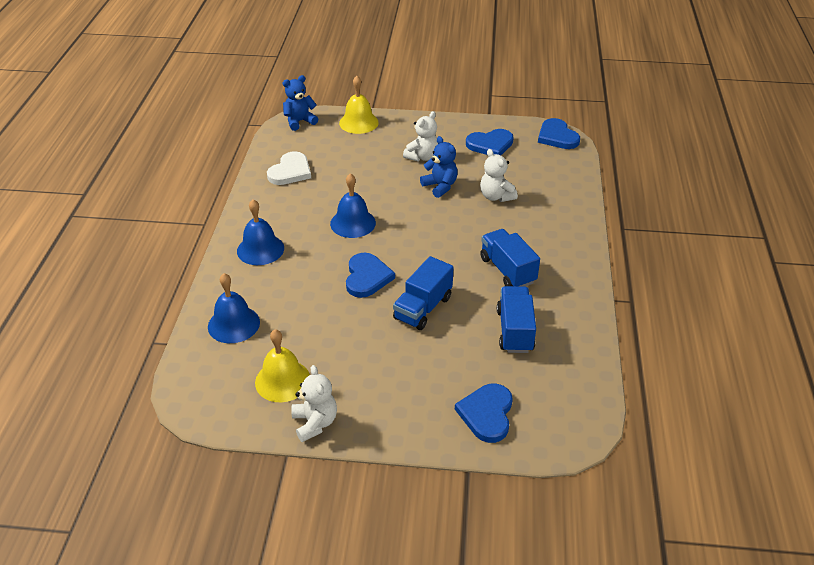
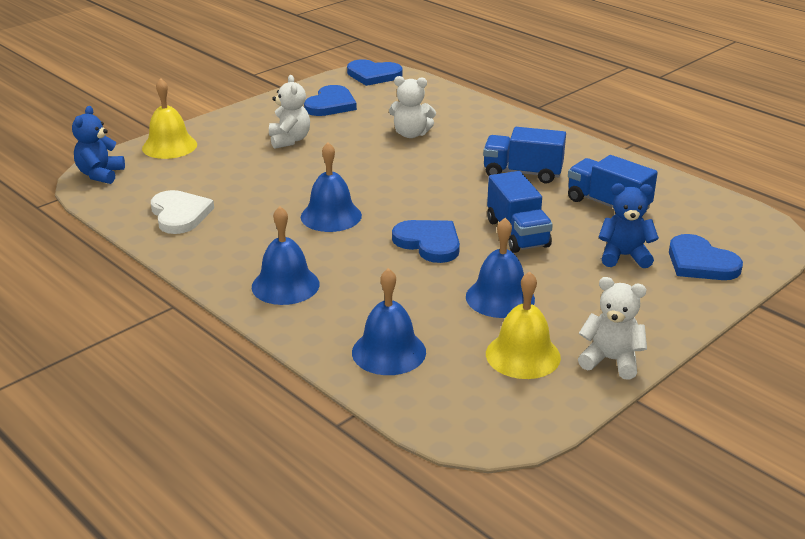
camera: 50 degrees left, 10 degrees down
(336, 339) = (500, 297): none -> blue bell
(440, 186) = (351, 151): blue teddy bear -> blue teddy bear (624, 256)

